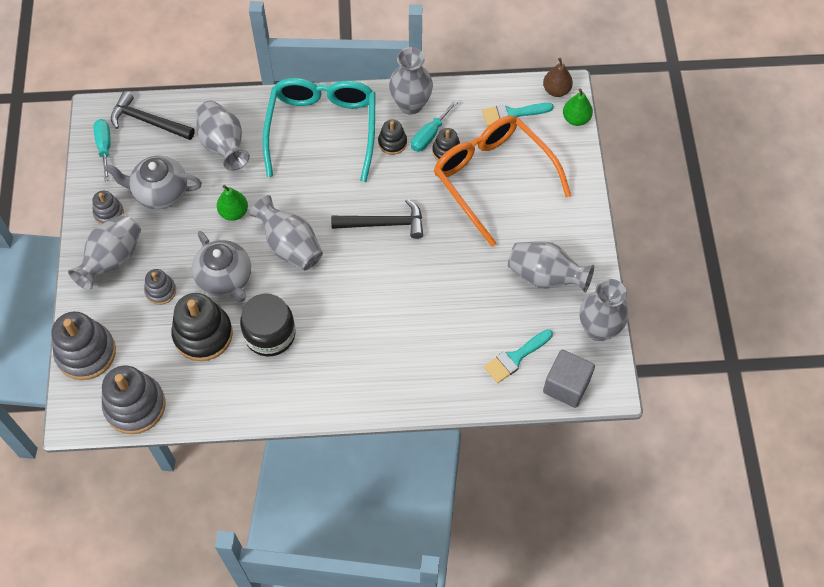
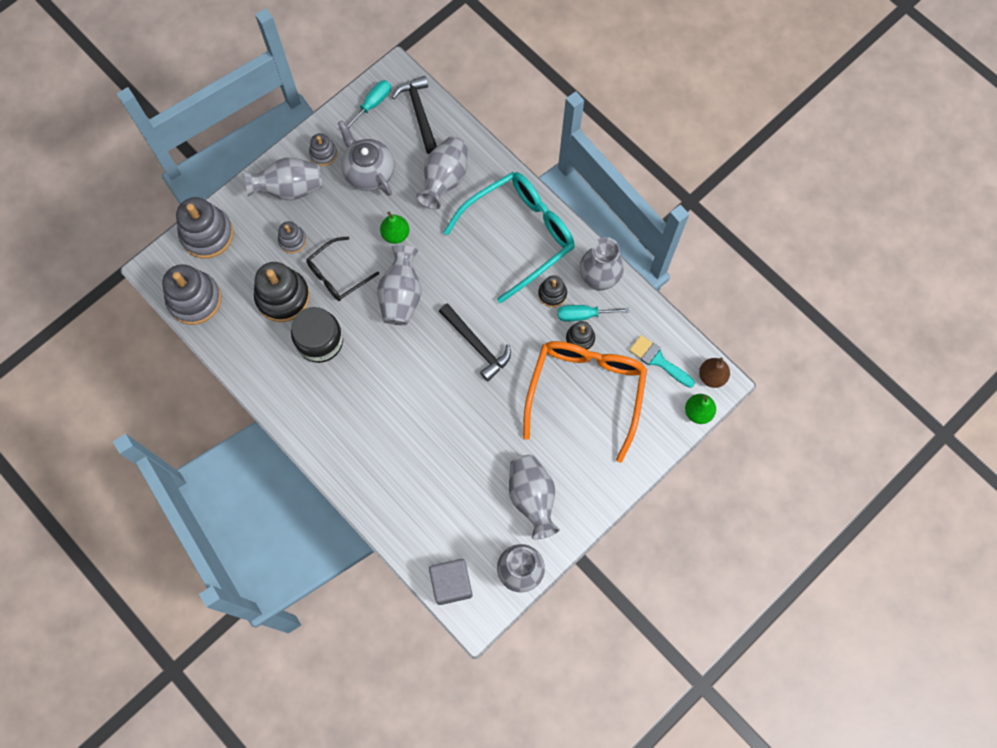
camera: 50 degrees right, 10 degrees up
(225, 279) = (338, 274): grey teapot -> black glasses
(515, 358) = (444, 528): turquoise brush -> none

